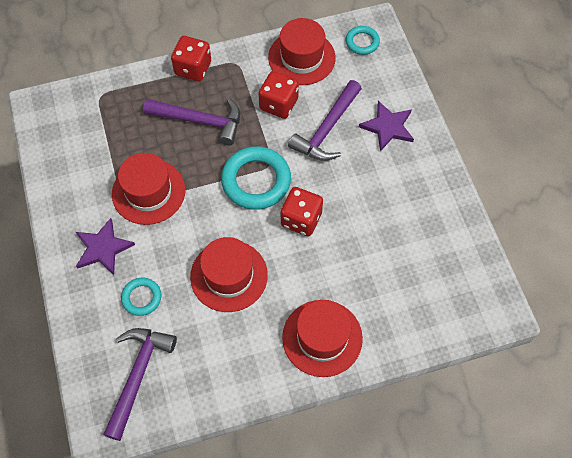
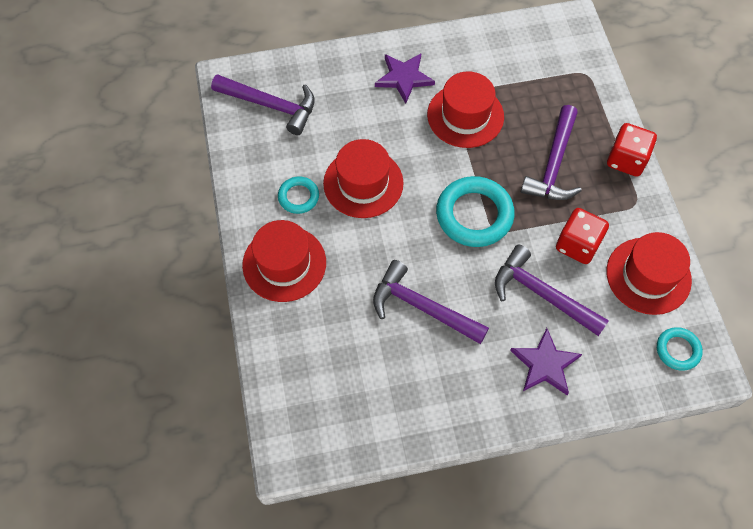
camera: 95 degrees right, 0 degrees up
(141, 298) = (348, 109): turquoise ring -> turquoise ring (298, 197)
(301, 219) = (423, 256): red dice -> none
(351, 218) = (422, 307): none -> purple hammer

